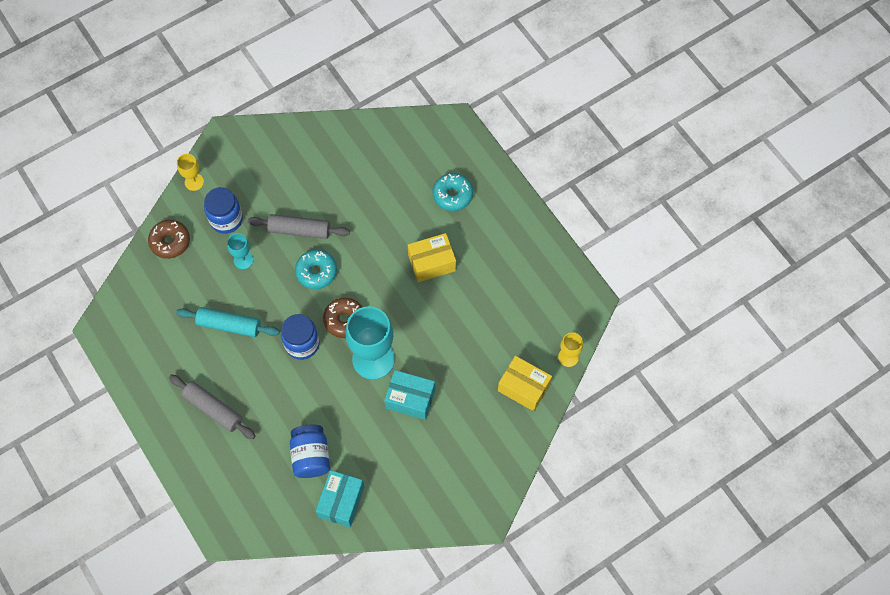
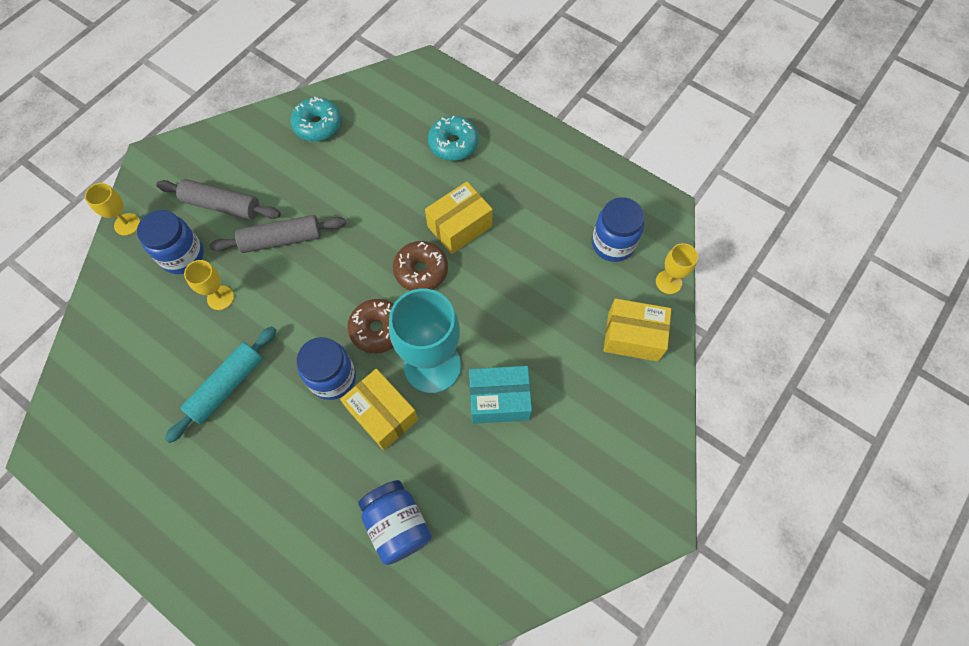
camera: 20 degrees left, 0 degrees up
(170, 242) = (115, 306): brown donut -> brown donut (421, 271)
(213, 409) = (239, 508): grey rolling pin -> grey rolling pin (222, 205)
(229, 325) = (227, 386): turquoise rolling pin -> turquoise rolling pin turned 45 degrees counterclockwise
(243, 260) = (220, 298): turquoise goblet -> yellow goblet
(316, 272) = (320, 282): turquoise donut -> turquoise donut (318, 125)
(327, 381) = (382, 414): none -> yellow box
(341, 502) = (461, 574): turquoise box -> none
(540, 314) = (613, 244): none -> blue jar

